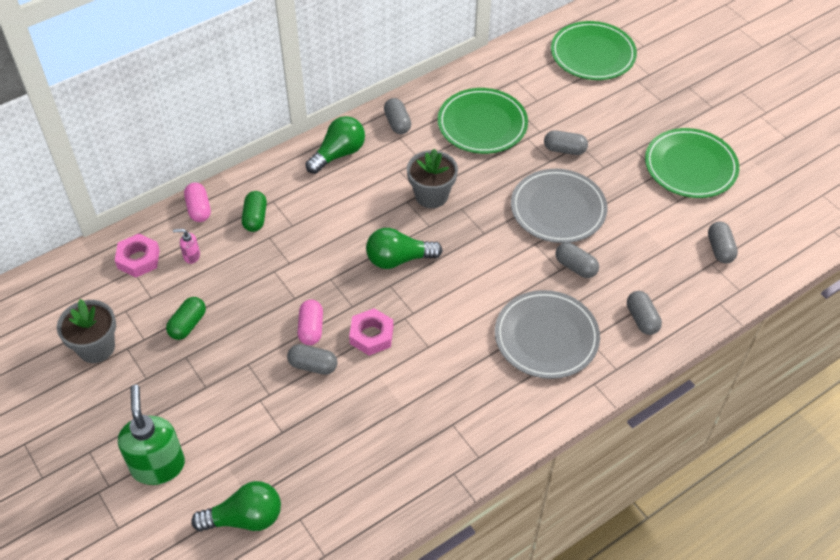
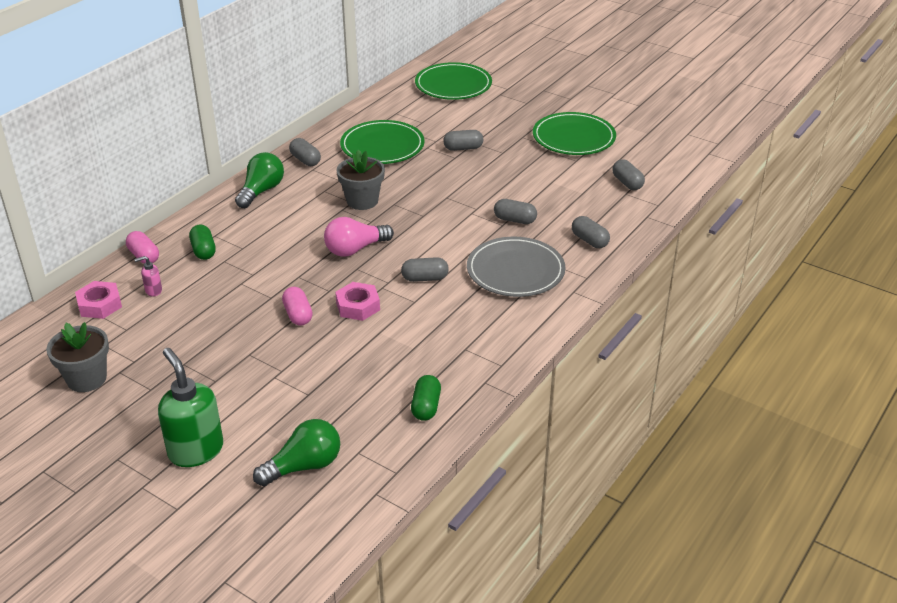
camera: 20 degrees left, 15 degrees down
(188, 324) = (174, 340): green capsule -> green capsule (426, 407)
(313, 365) = (313, 340): grey capsule -> grey capsule (425, 278)
(398, 259) = (355, 249): green light bulb -> pink light bulb
(558, 209) = (479, 186): grey plate -> none

